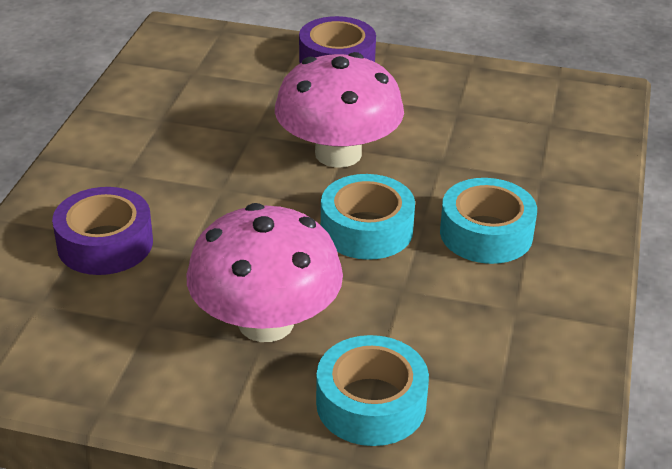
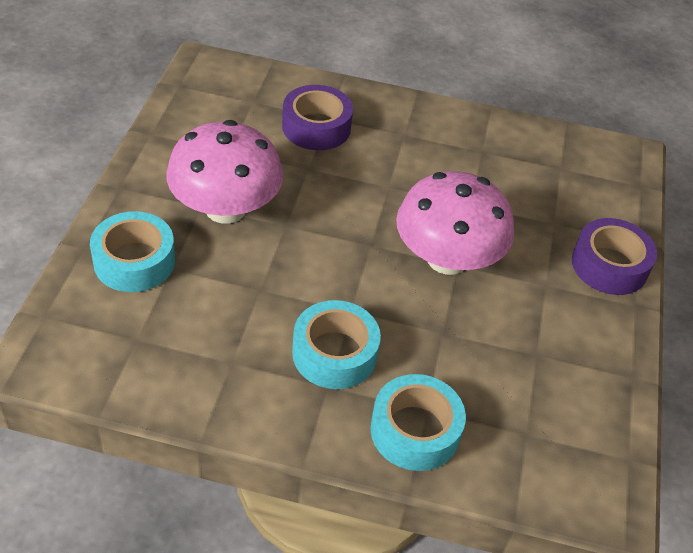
camera: 85 degrees right, 10 degrees up
(366, 229) = (337, 271): turquoise tape -> turquoise tape (415, 431)

